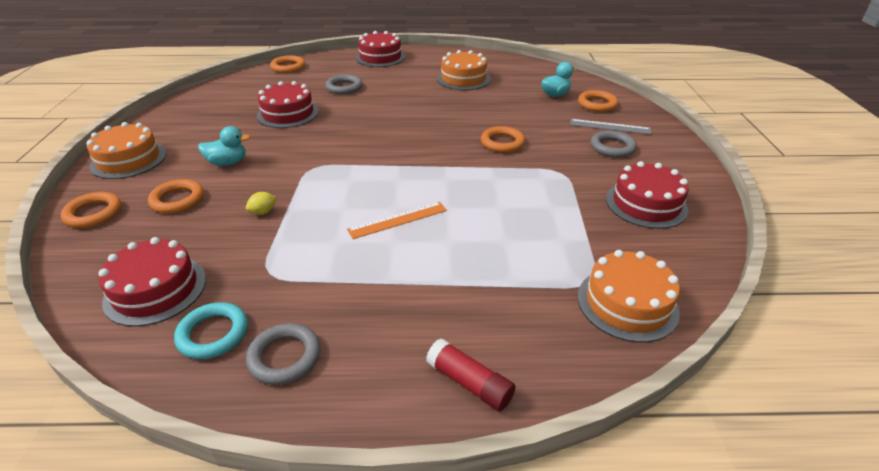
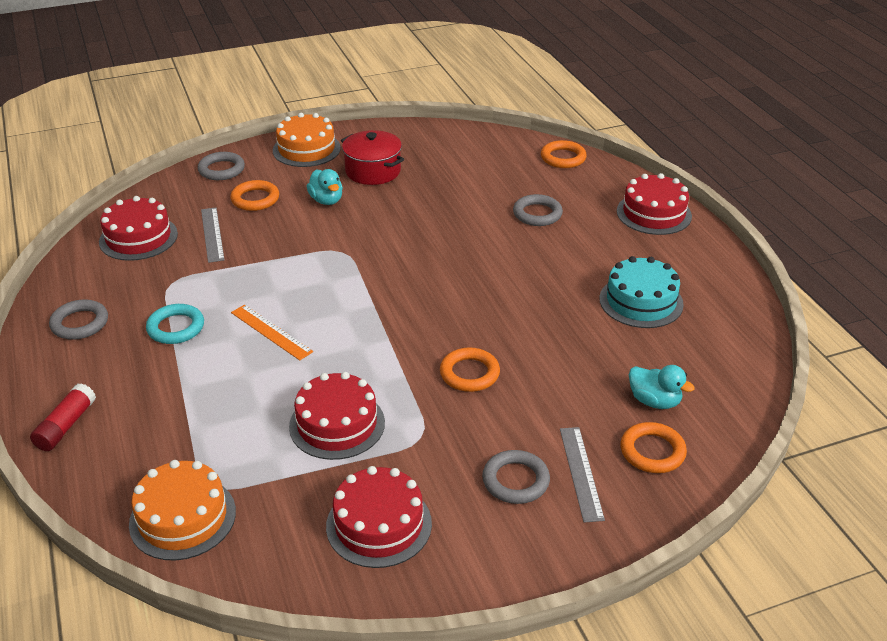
camera: 70 degrees right, 0 degrees up
(93, 213) = (221, 170): orange ring -> grey ring
(209, 234) = (212, 234): none -> grey ruler
(211, 135) = (373, 171): none -> red pot
(213, 334) = (97, 282): turquoise ring -> turquoise ring (176, 328)
(263, 212) = (254, 249): yellow lemon -> none
(288, 113) = (445, 198): red cake -> red cake (337, 424)
(463, 79) = (641, 301): orange cake -> turquoise cake

